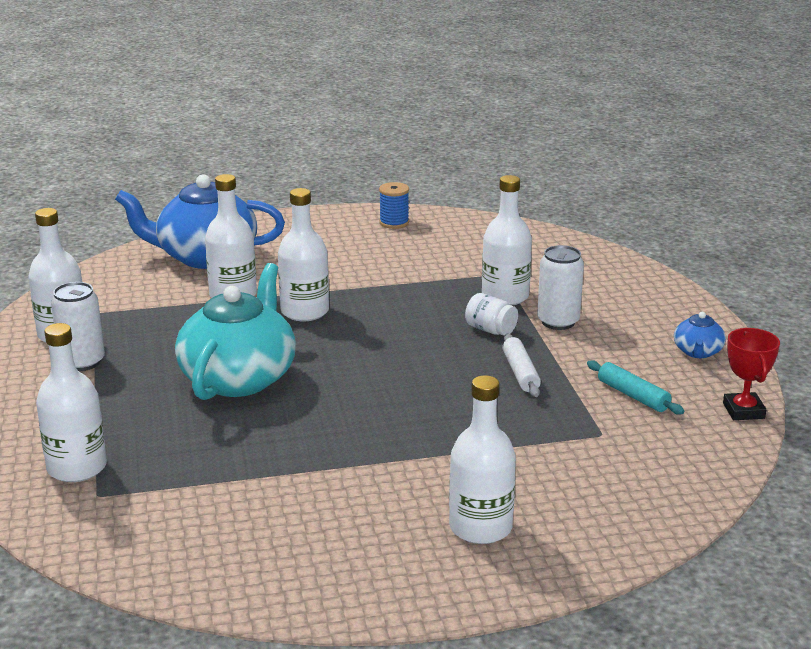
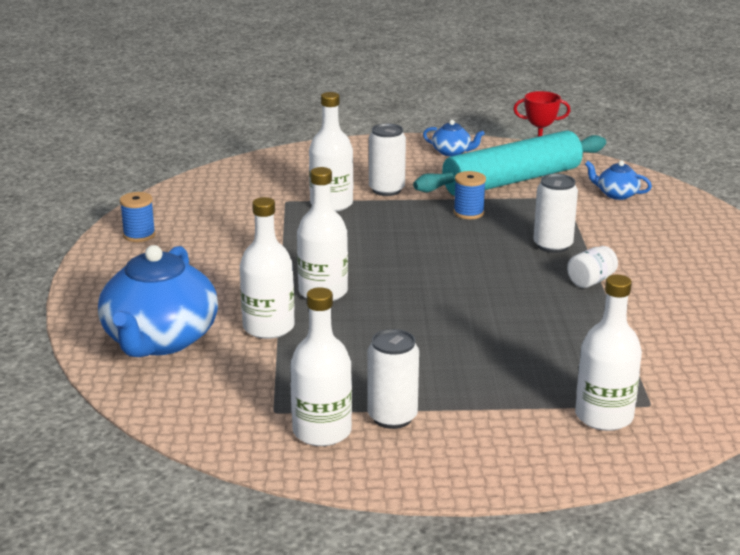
camera: 80 degrees left, 0 degrees up
(239, 378) = (448, 330): turquoise teapot -> none
(454, 429) = (552, 245): none -> white can
(480, 527) = (686, 250): white bottle -> none
(490, 330) = (391, 216): white jar -> white jar (591, 281)
(520, 373) = (468, 213): white rolling pin -> blue spool
(633, 395) = (512, 180): turquoise rolling pin -> turquoise rolling pin, size x2.40
(634, 473) = (616, 194): none -> blue teapot

